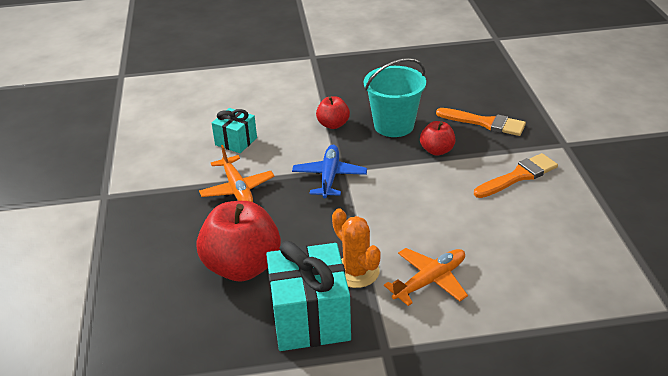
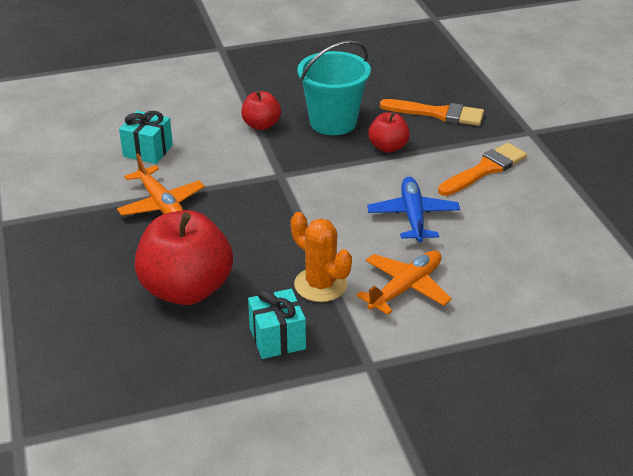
camera: 10 degrees left, 0 degrees up
(310, 318) = (277, 338): turquoise gift -> turquoise gift, size x0.56
(329, 177) = (269, 184): blue plane -> blue plane (413, 216)

